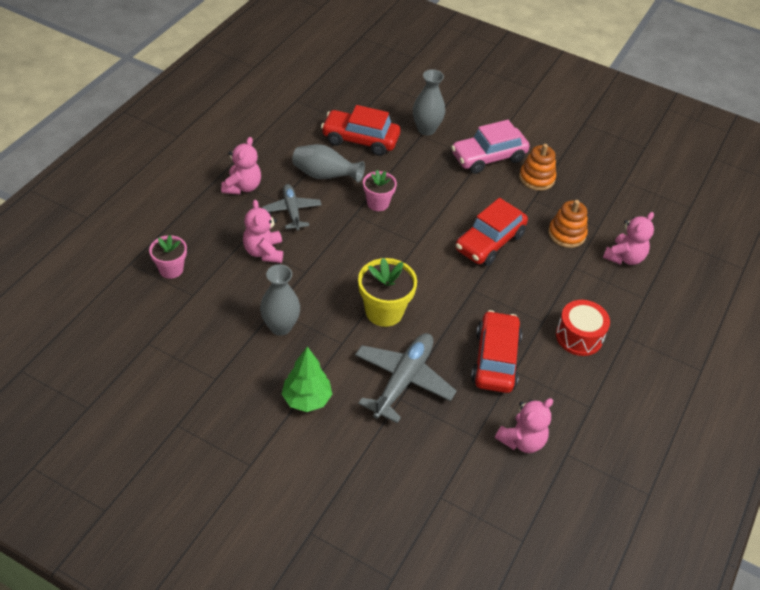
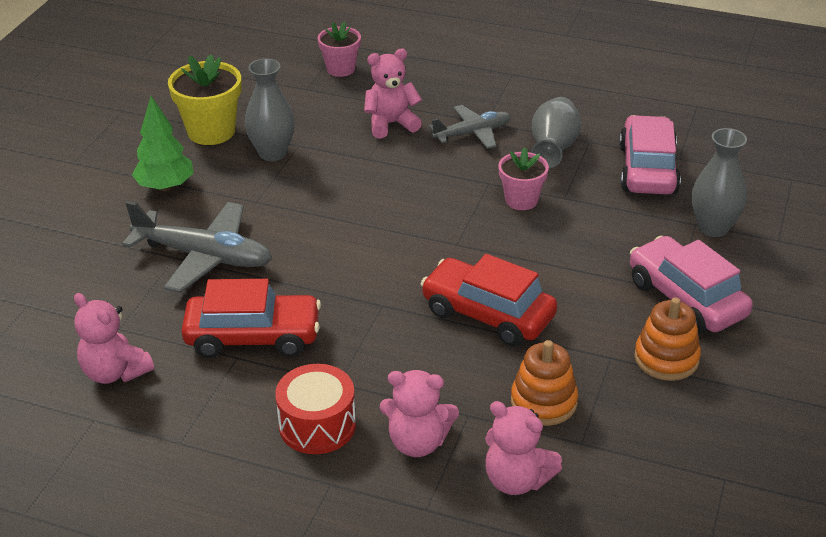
camera: 85 degrees right, 10 degrees down
(242, 187) = (498, 92): pink teddy bear -> pink teddy bear (418, 442)
(360, 140) = (647, 169): red car -> pink car
(384, 311) = (318, 228): yellow flower pot -> yellow flower pot (211, 131)

